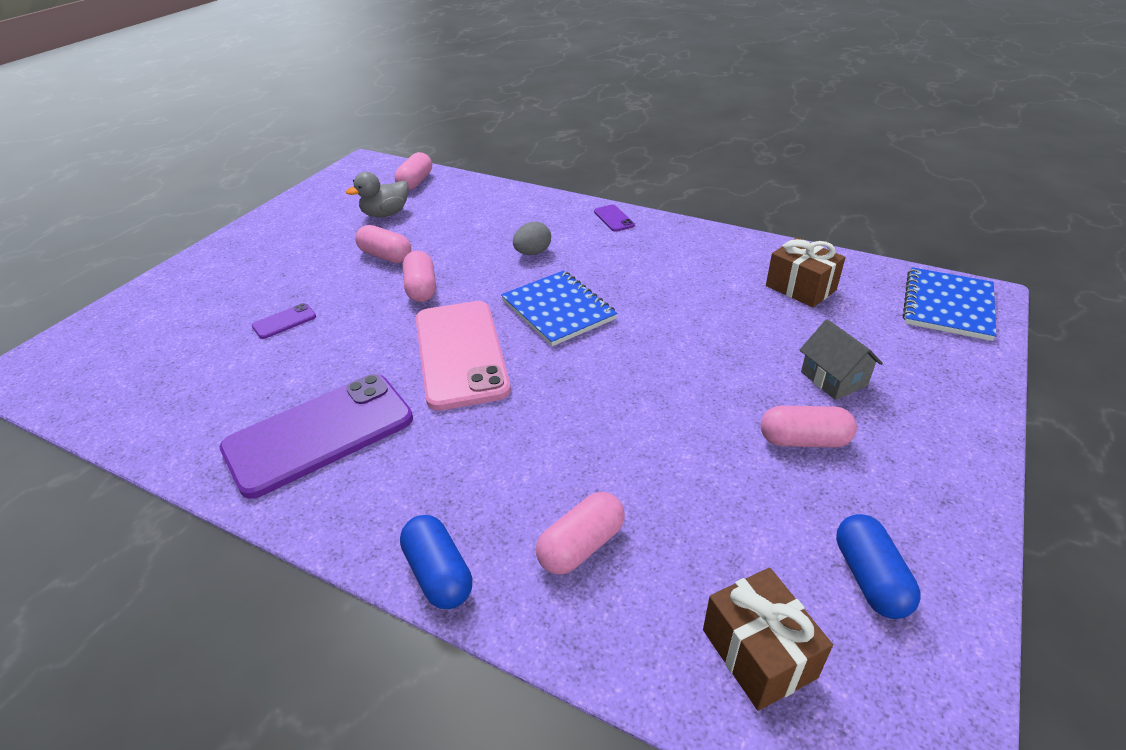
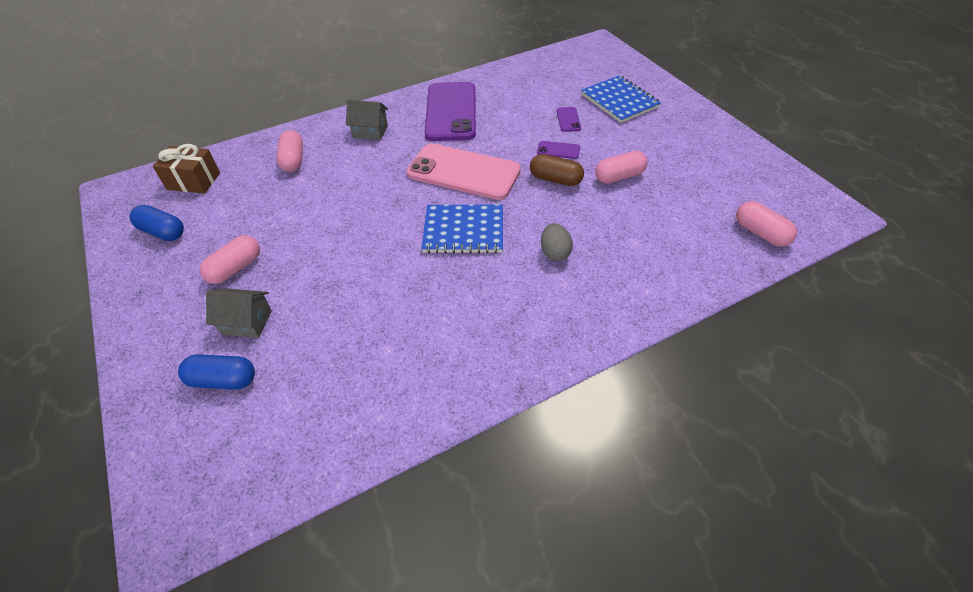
camera: 125 degrees right, 10 degrees up
(385, 214) = (698, 196): grey duck -> none
(421, 288) = (555, 179): pink capsule -> brown capsule
(433, 498) = (370, 131): none -> grey house
(438, 574) = (332, 122): blue capsule -> blue capsule (223, 380)
(614, 218) = (571, 337): purple phone -> purple phone (558, 150)
(800, 288) = (336, 392): brown gift -> none
(948, 306) = (197, 484): blue notebook -> blue notebook (619, 101)

